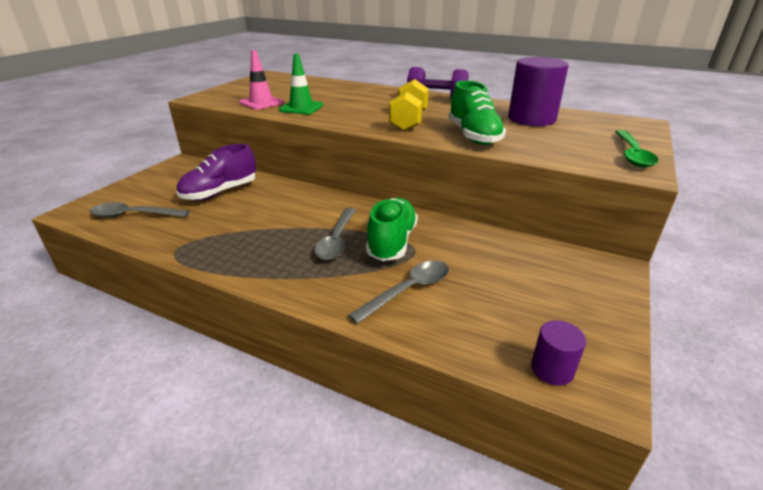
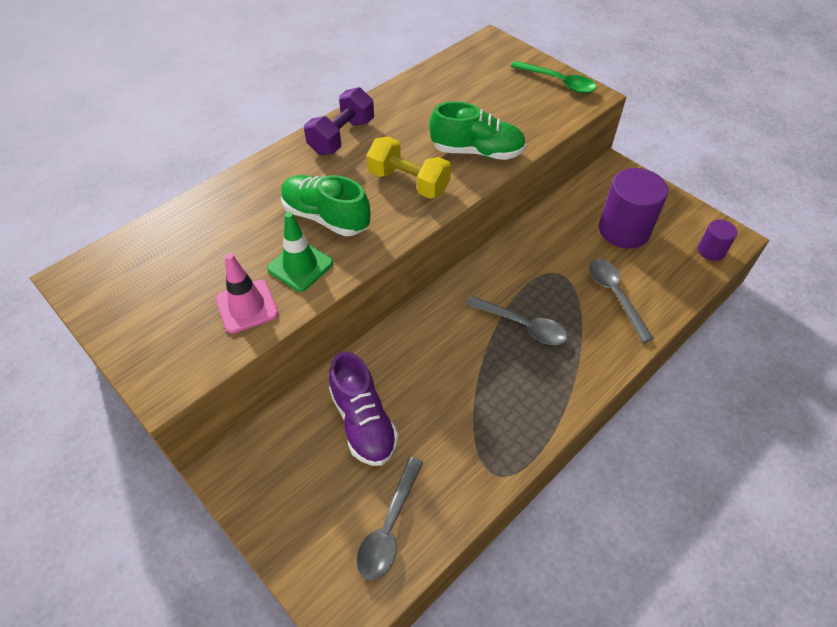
camera: 70 degrees left, 20 degrees up
(392, 242) = (539, 285): green shoe -> green shoe (326, 217)
(531, 119) = (448, 96): purple cylinder -> purple cylinder (624, 230)

